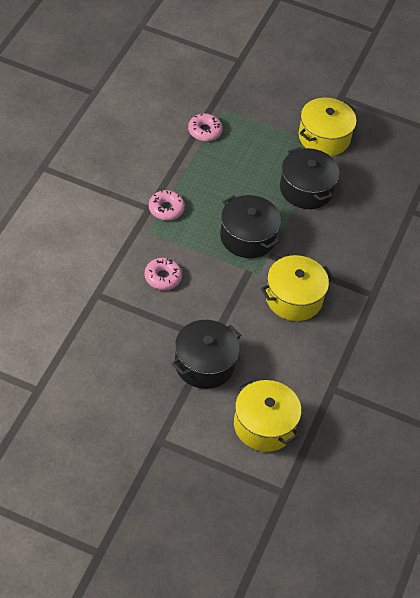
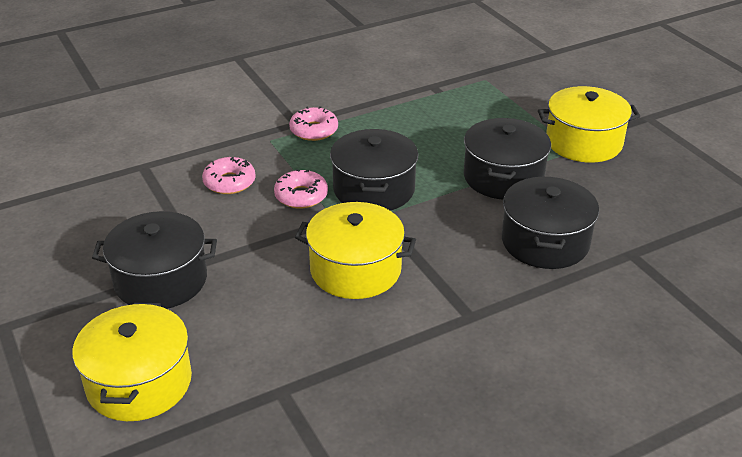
camera: 45 degrees right, 15 degrees down
(204, 131) = (441, 88): pink donut -> pink donut (301, 196)
(366, 225) = (545, 242): none -> black pot

